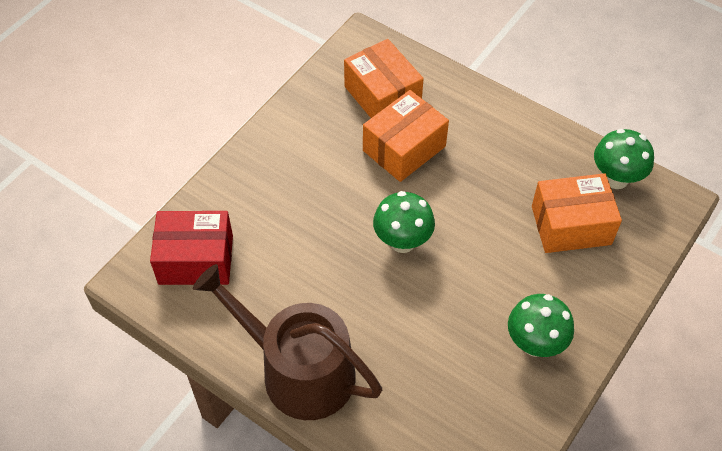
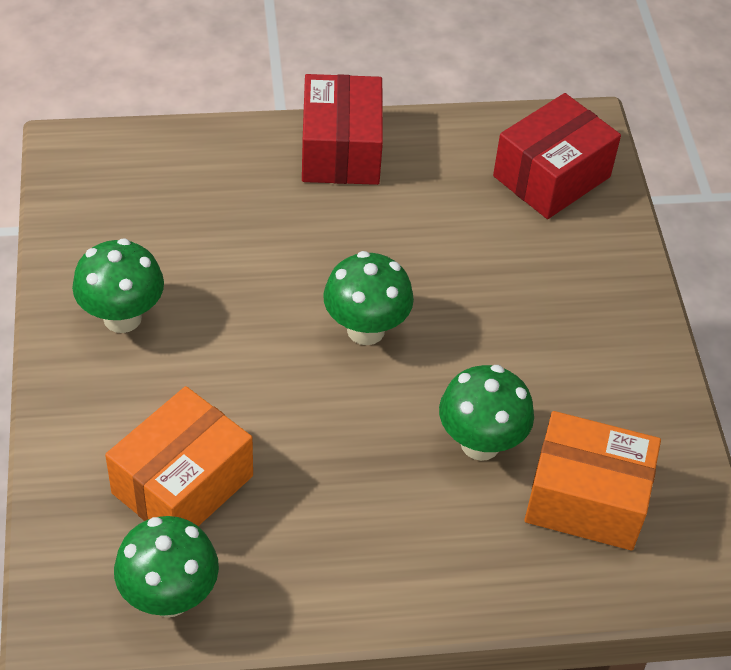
camera: 135 degrees right, 5 degrees down
(298, 371) = (341, 150): brown watering can -> red box
(404, 148) = (480, 443): orange box -> green mushroom

